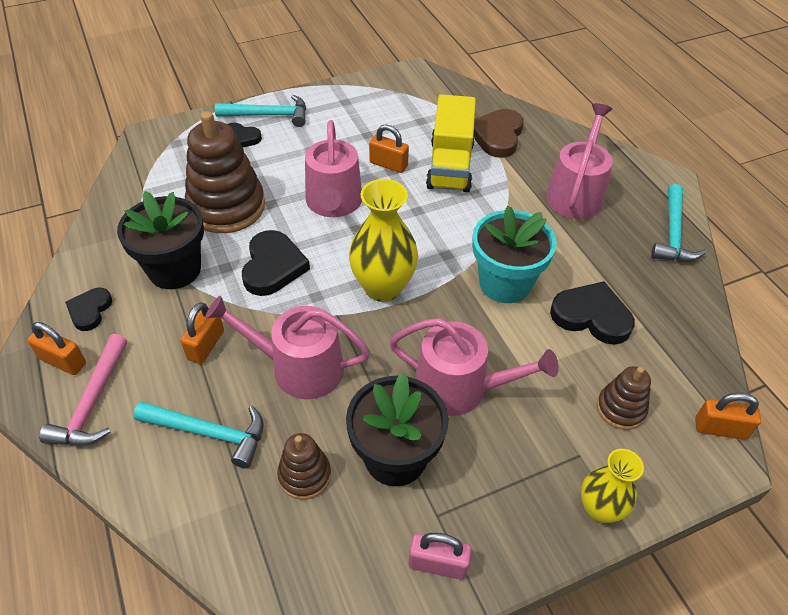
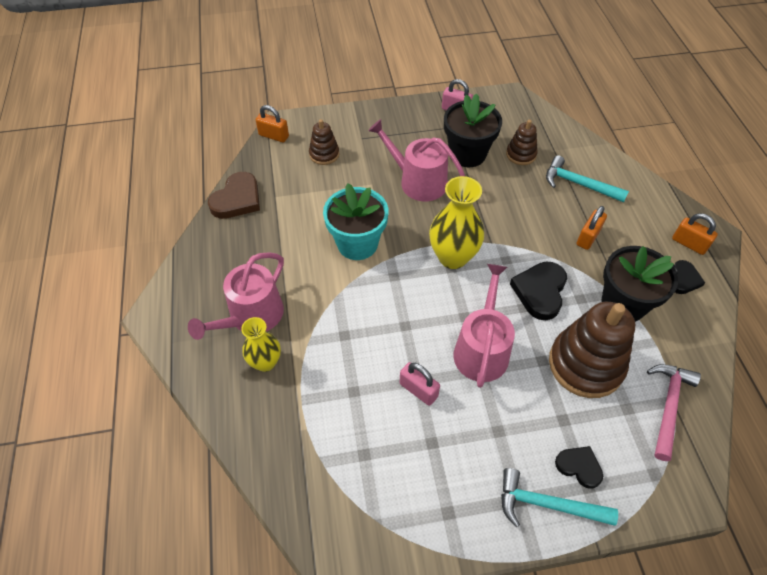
camera: 165 degrees left, 5 degrees up
(93, 402) = (658, 213): pink hammer -> pink hammer (668, 406)
(298, 367) = (522, 211): pink watering can -> none
(388, 164) = (418, 390): orange padlock -> pink padlock
(450, 165) = (355, 376): yellow truck -> none
(497, 136) = (288, 409): brown heart -> brown heart (237, 199)
(591, 316) = (307, 209): black heart -> none
(599, 509) = (365, 115): yellow vase -> yellow vase (265, 362)
(673, 234) = (198, 260): turquoise hammer -> none

